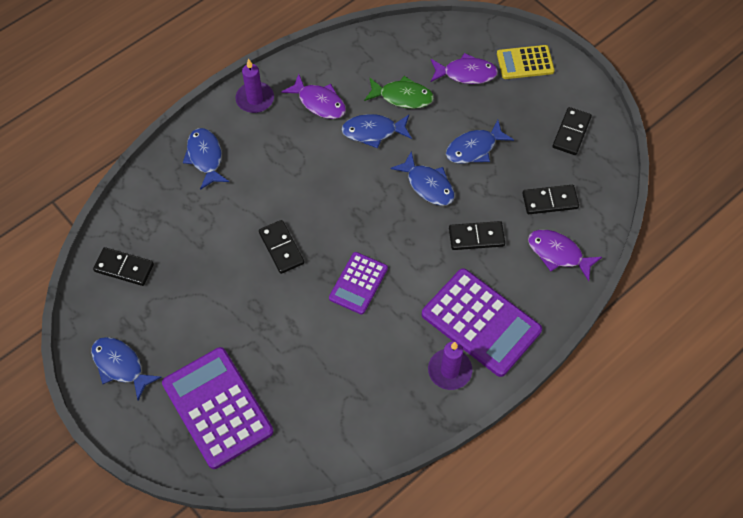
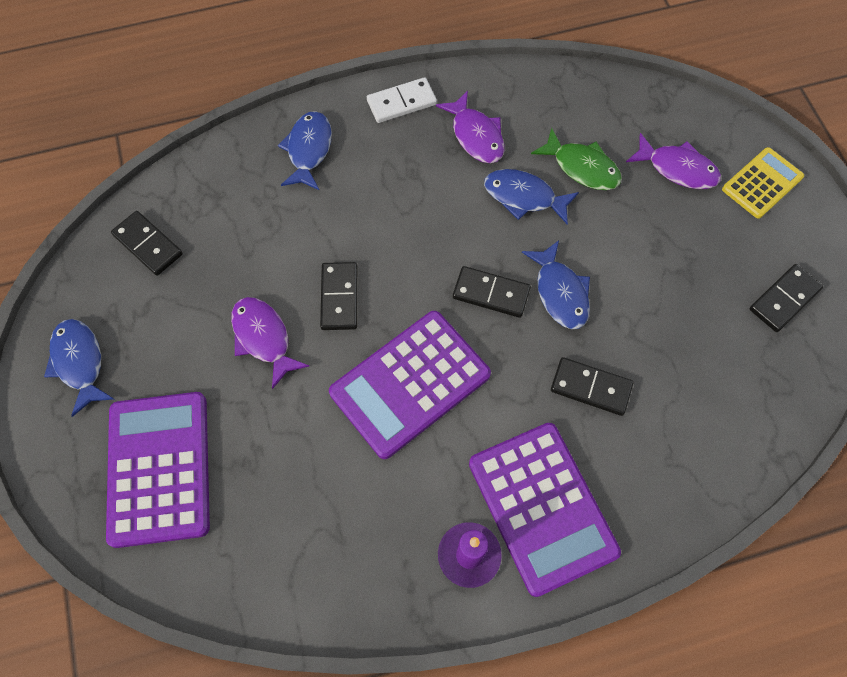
camera: 25 degrees right, 5 degrees up
(255, 99) = (401, 103): purple candle -> white domino
(358, 283) = (410, 383): purple calculator -> purple calculator, size x1.73
(474, 148) = (643, 269): blue fish -> none
(525, 62) = (762, 183): yellow calculator -> yellow calculator turned 120 degrees clockwise
(550, 201) = (712, 380): black domino -> black domino (491, 293)
(558, 254) = (691, 458): purple fish -> purple fish (263, 338)

